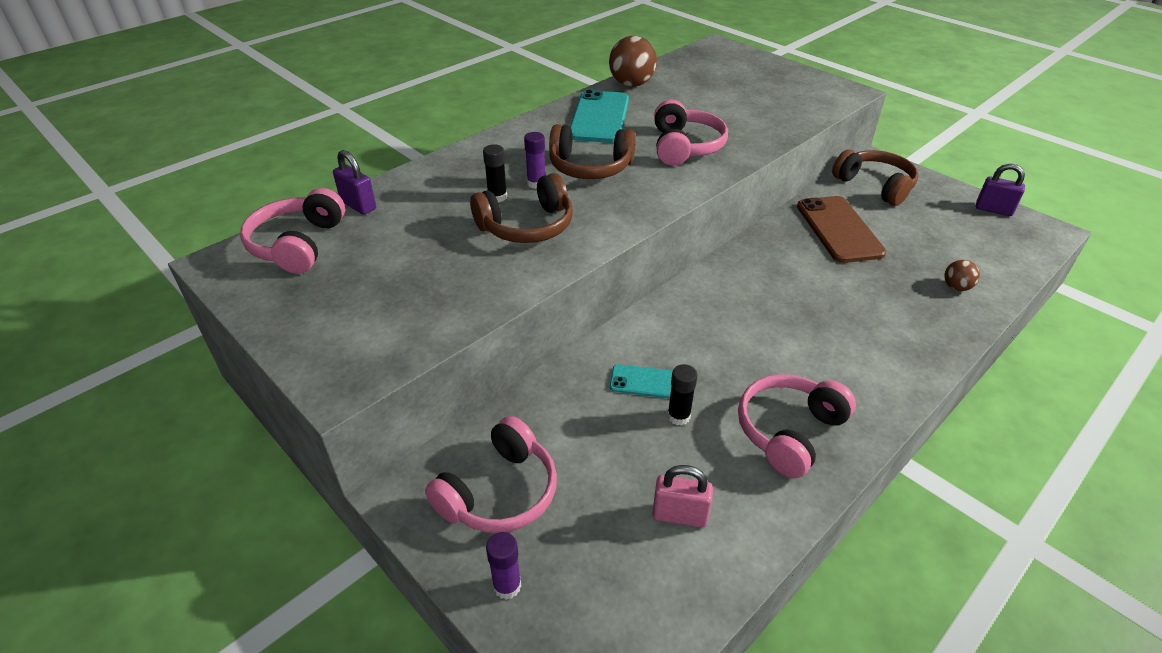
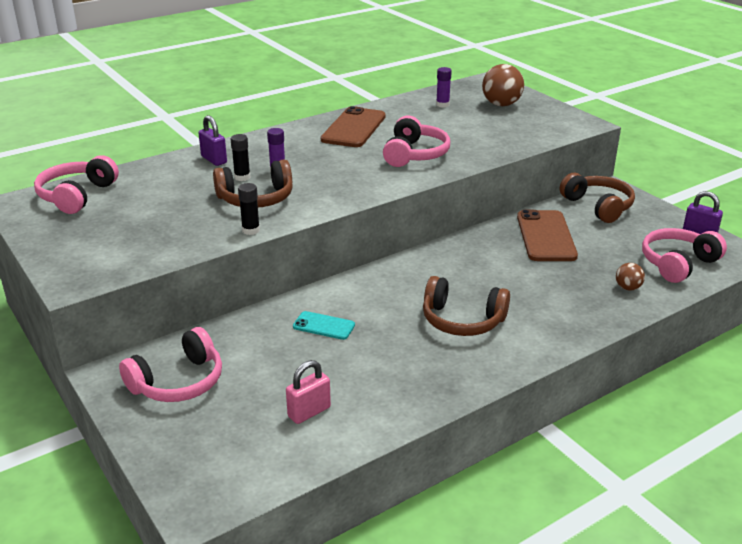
camera: 10 degrees right, 10 degrees down
(358, 205) = (132, 174): purple padlock -> purple padlock (214, 160)
(507, 586) = (160, 437): purple glue stick -> purple glue stick (442, 105)
(590, 167) = (327, 163): brown headphones -> brown headphones (462, 320)
(599, 117) = (354, 128): turquoise phone -> brown phone
(631, 84) = (394, 105): brown ball -> brown ball (501, 104)
(678, 416) = (339, 351): black glue stick -> black glue stick (251, 230)
(679, 515) = (309, 412): pink padlock -> pink padlock turned 60 degrees counterclockwise
(789, 431) = (424, 370): pink headphones -> pink headphones (678, 263)

